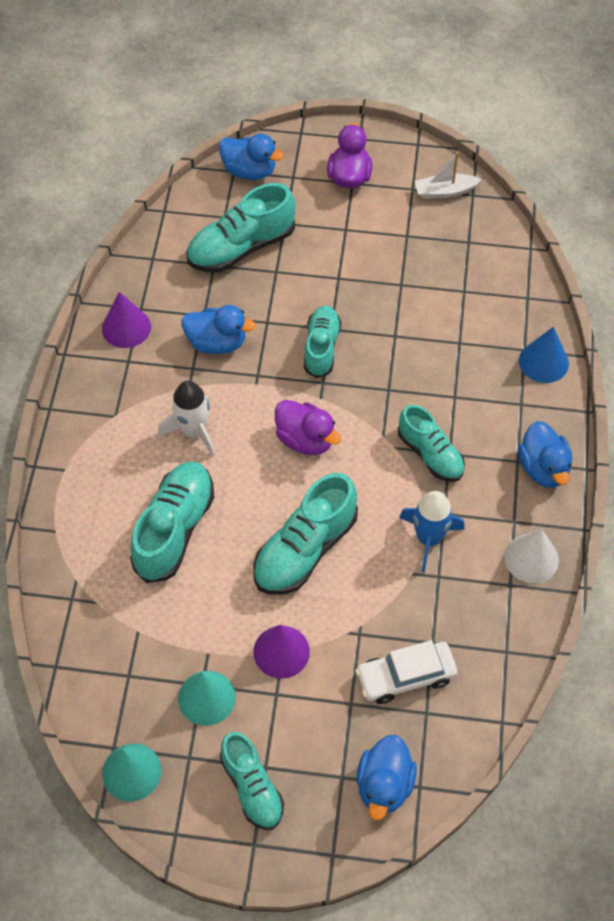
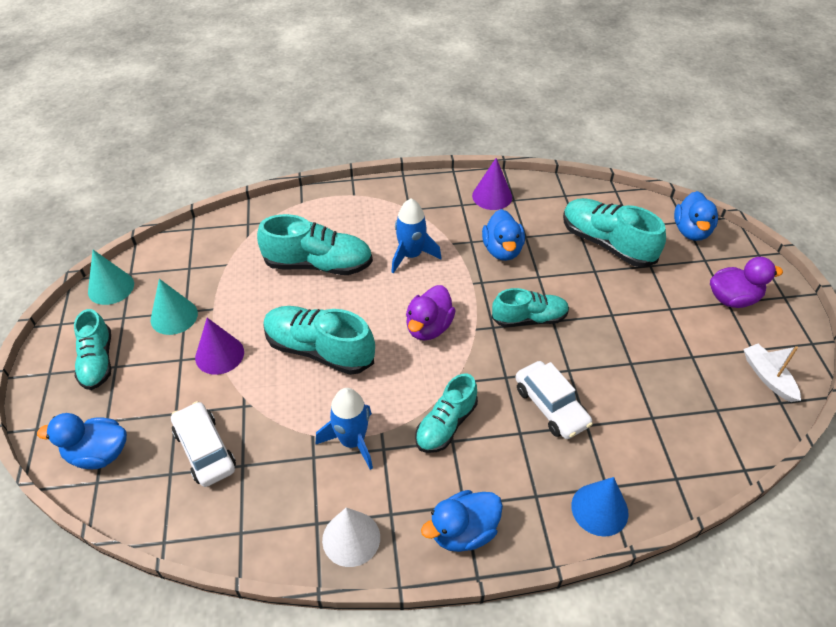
camera: 75 degrees right, 10 degrees down
(193, 431) = (411, 255): white rocket -> blue rocket
(252, 787) = (97, 361): turquoise shoe -> turquoise shoe turned 60 degrees counterclockwise
(432, 363) = (551, 406): none -> white car

